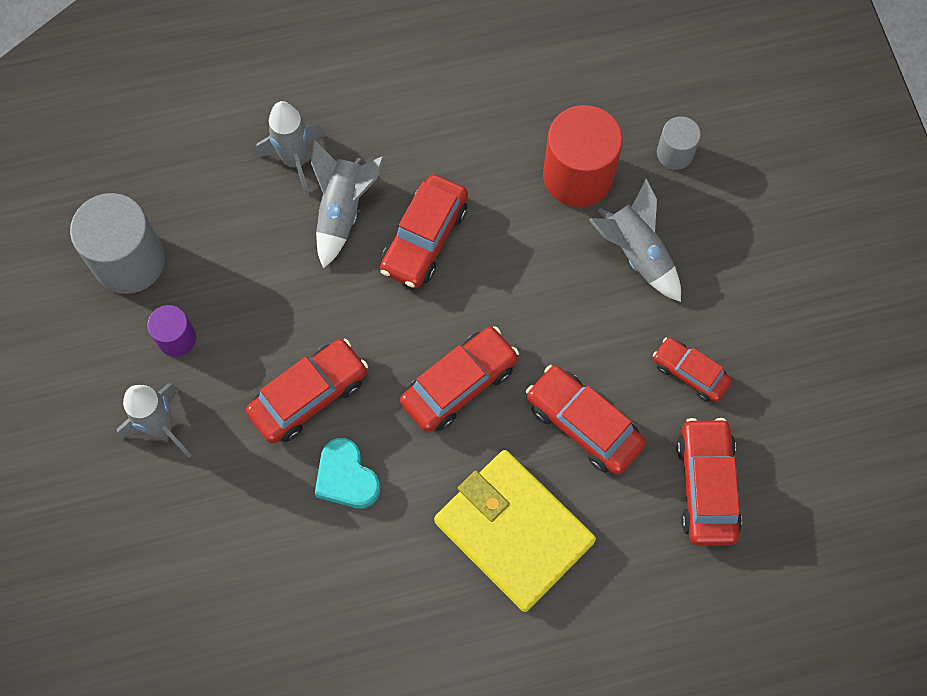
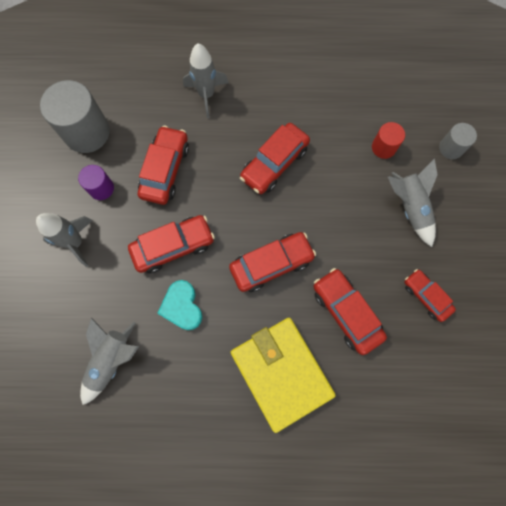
camera: 15 degrees right, 5 degrees up
(343, 211) = (227, 133): grey rocket -> grey rocket (111, 360)
(578, 176) = (383, 147): red cylinder -> red cylinder, size x0.53
(706, 486) = (419, 377): red car -> red car (165, 170)

